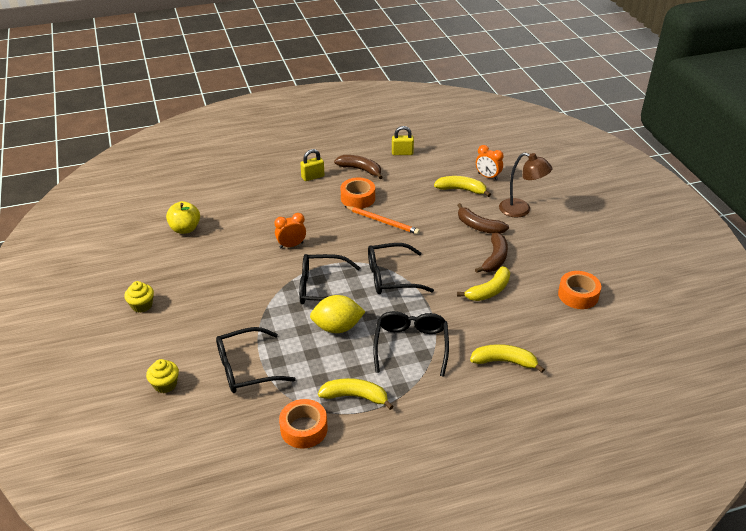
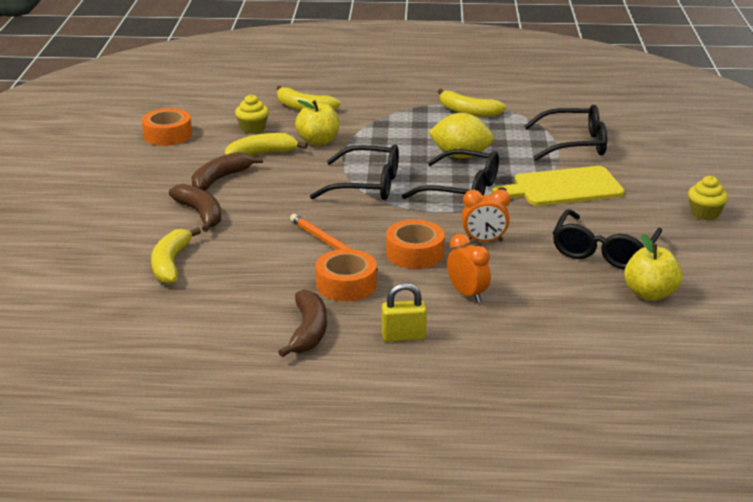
camera: 160 degrees left, 10 degrees down
(165, 384) = (664, 147): yellow cupcake -> yellow cupcake (253, 128)
(248, 309) = (563, 188): none -> yellow cutting board
(304, 429) = (526, 103): orange tape -> orange tape (414, 253)
(360, 169) = (308, 331): brown banana -> brown banana turned 135 degrees counterclockwise
(402, 153) = (206, 347): yellow padlock -> none
(411, 346) = (388, 131): black glasses -> black glasses (603, 251)
(458, 317) = (318, 141): none -> yellow apple
(461, 190) = (171, 264): yellow banana -> yellow banana turned 60 degrees clockwise
(487, 176) = (106, 275): orange clock -> orange clock (467, 294)
(521, 210) = (118, 221): brown lamp -> none

